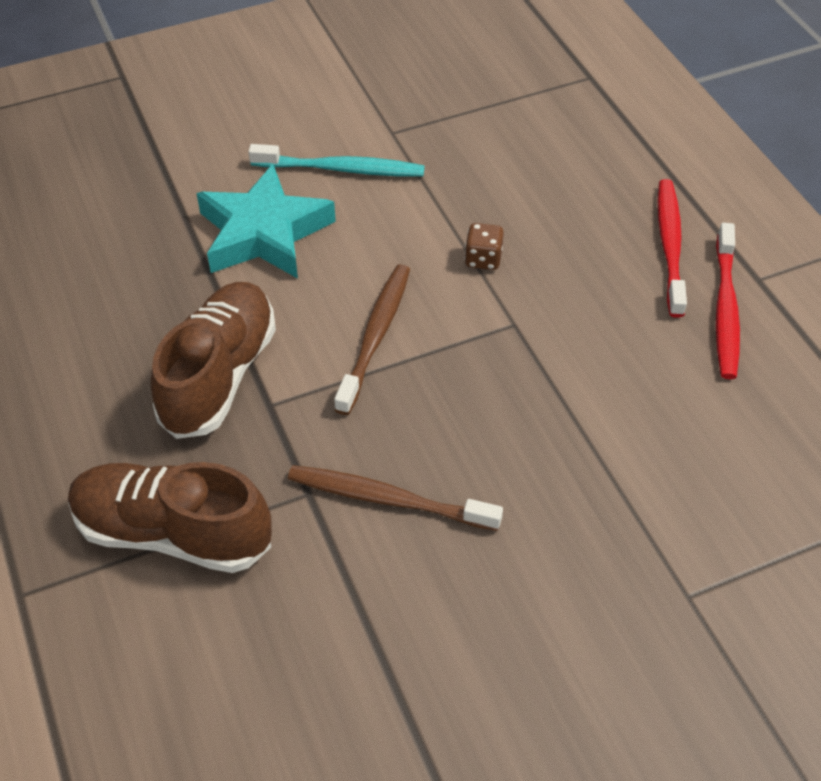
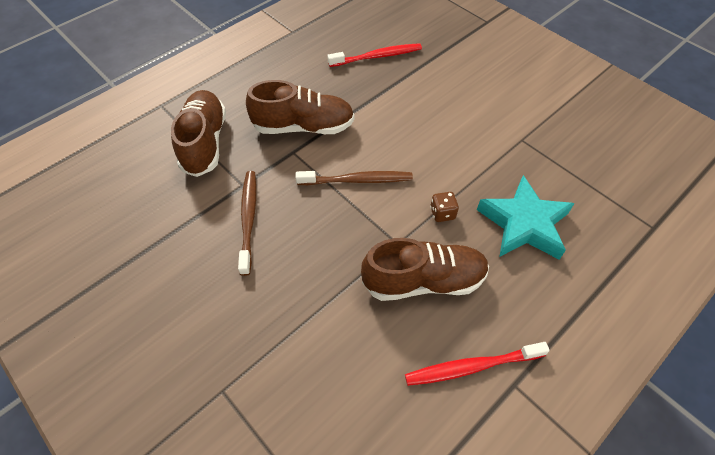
camera: 70 degrees right, 5 degrees up
(264, 233) = (408, 111): turquoise star -> turquoise star (524, 224)
(341, 169) = (476, 127): turquoise toothbrush -> none
(587, 315) = (424, 281): none -> brown shoe
(670, 245) = (514, 317): red toothbrush -> red toothbrush (377, 56)

